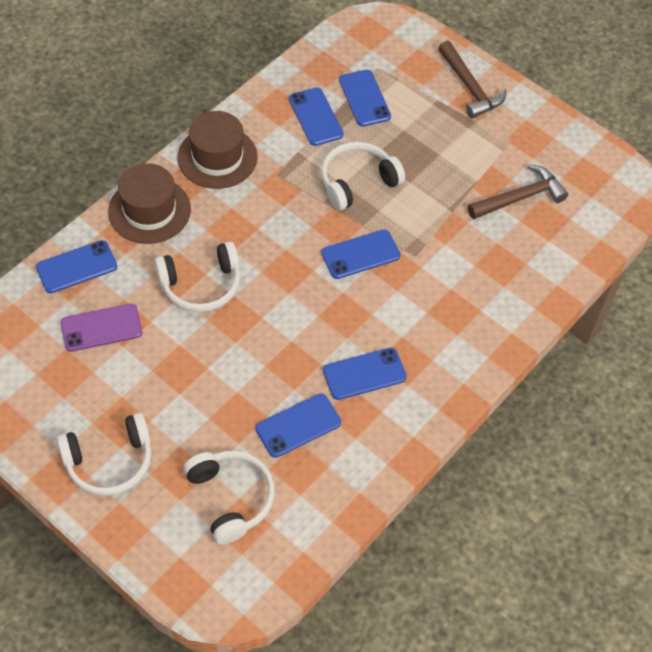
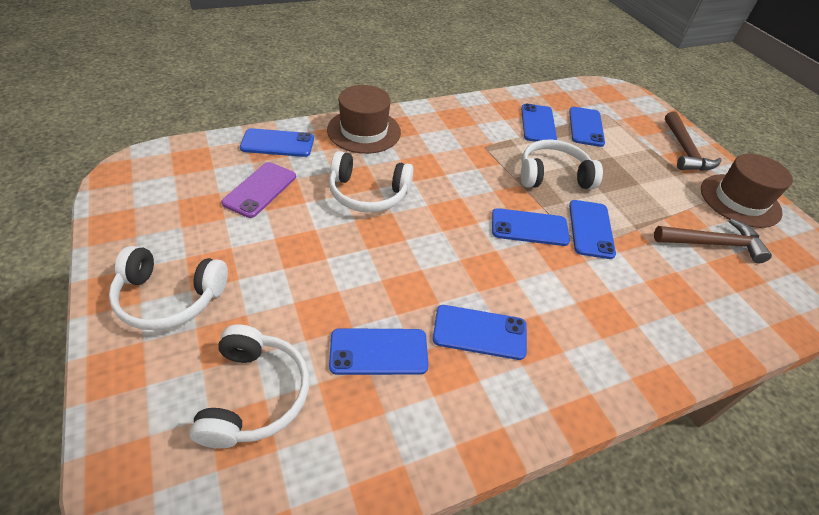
camera: 25 degrees right, 10 degrees down
(101, 328) = (260, 189): purple phone -> purple phone turned 75 degrees counterclockwise
(217, 157) = (441, 120): brown hat -> brown hat (740, 200)
(413, 231) = (590, 229): none -> blue phone

